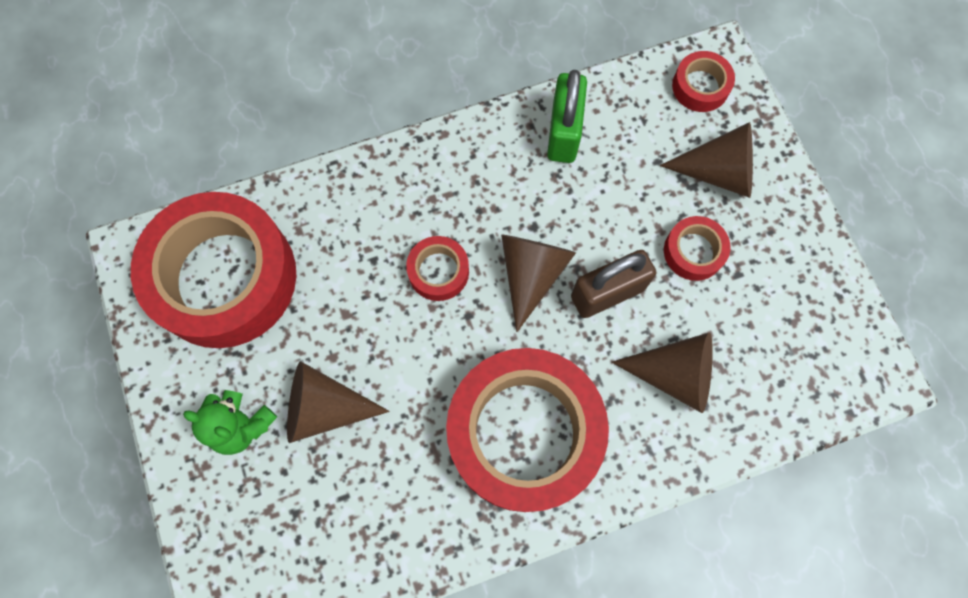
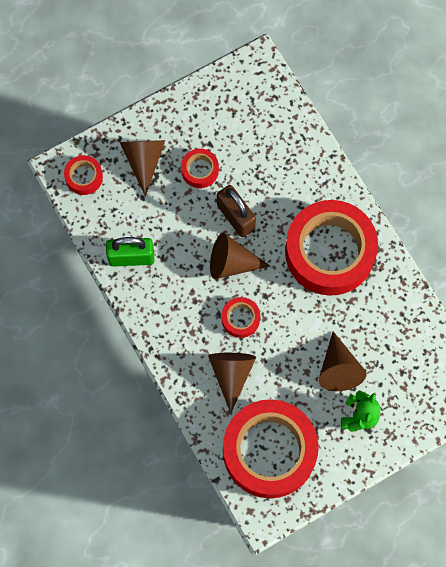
camera: 100 degrees left, 0 degrees up
(674, 374) = (278, 173): brown cone -> brown cone (231, 374)

